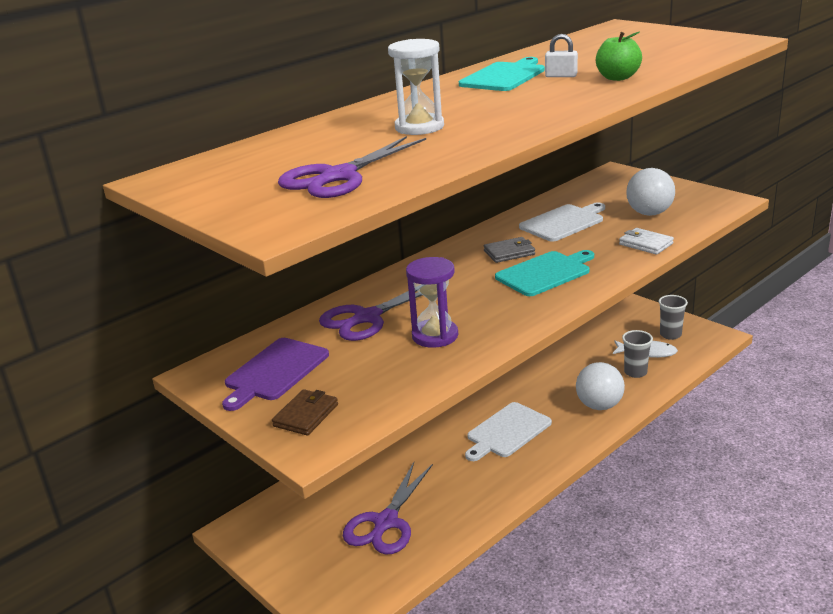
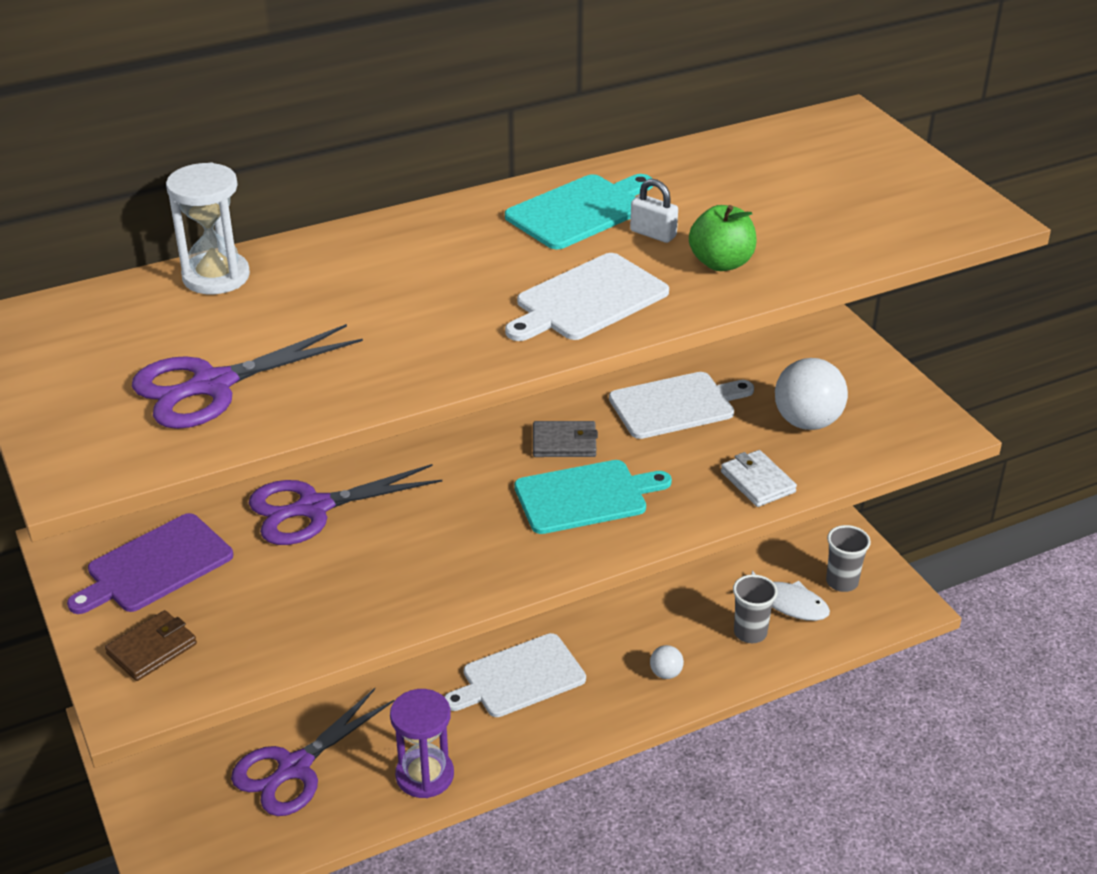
camera: 15 degrees right, 10 degrees up
(419, 127) = (382, 304): white hourglass -> white hourglass (216, 277)
(435, 336) = (375, 566): purple hourglass -> purple hourglass (425, 775)
(553, 103) = (588, 300): none -> white cutting board
(599, 405) = (665, 673): white ball -> white ball, size x0.49

